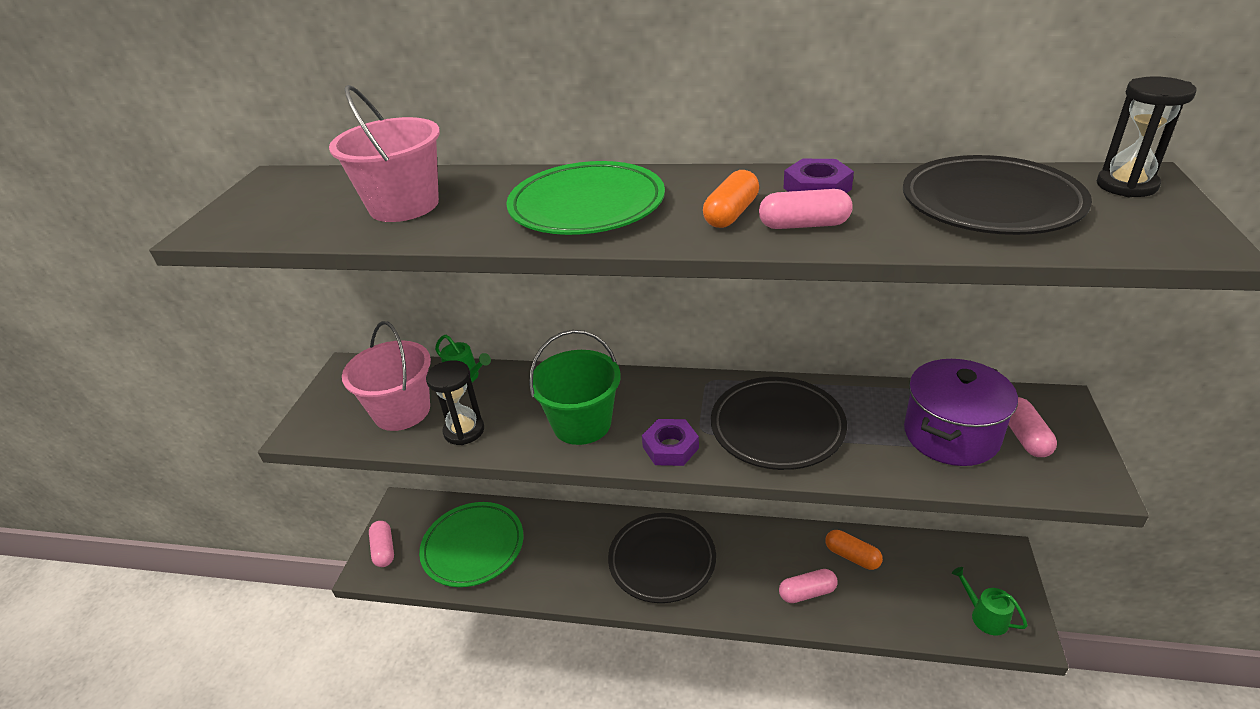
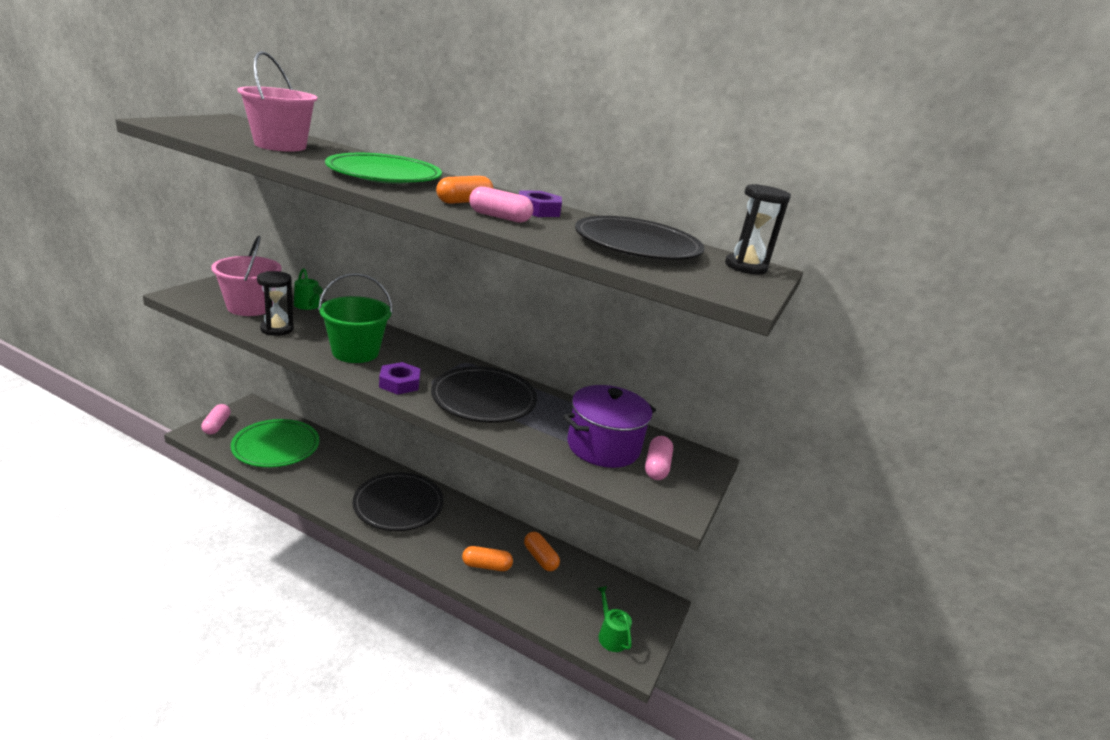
camera: 10 degrees right, 10 degrees down
(807, 593) = (486, 566): pink capsule -> orange capsule

